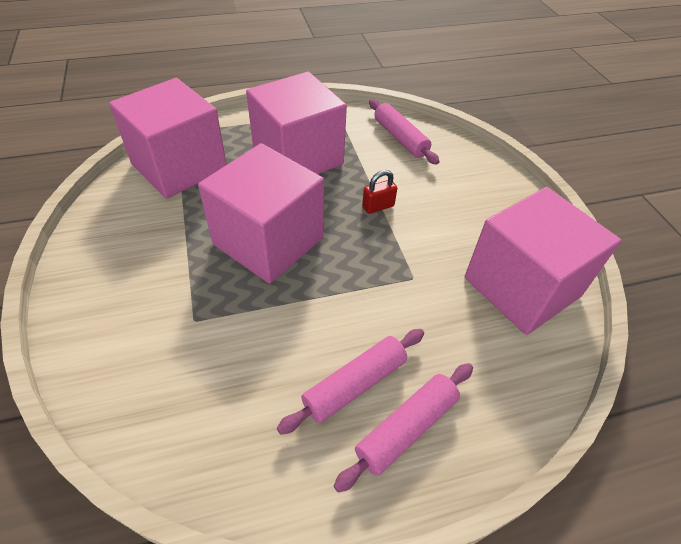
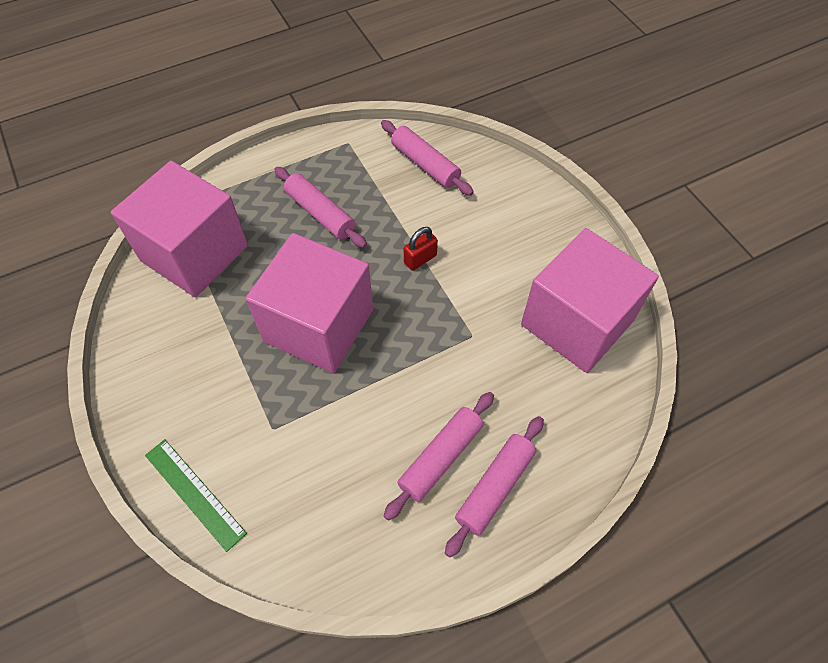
camera: 10 degrees left, 10 degrees up
(95, 364) = (194, 493): none -> green ruler
(298, 157) = (320, 213): pink cube -> pink rolling pin

